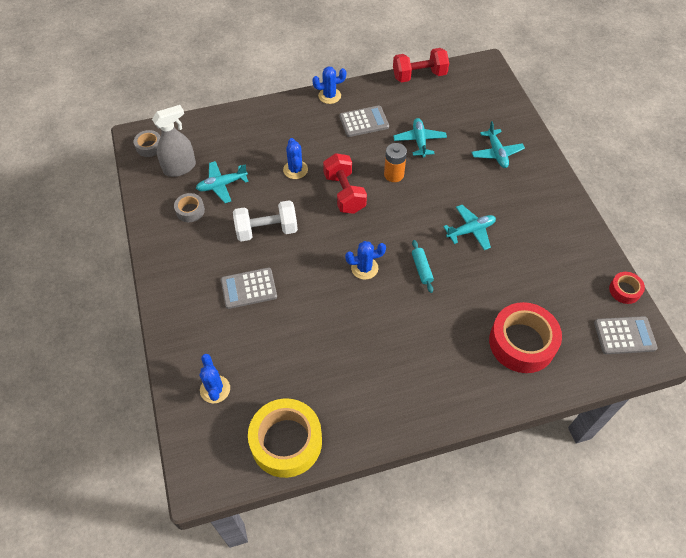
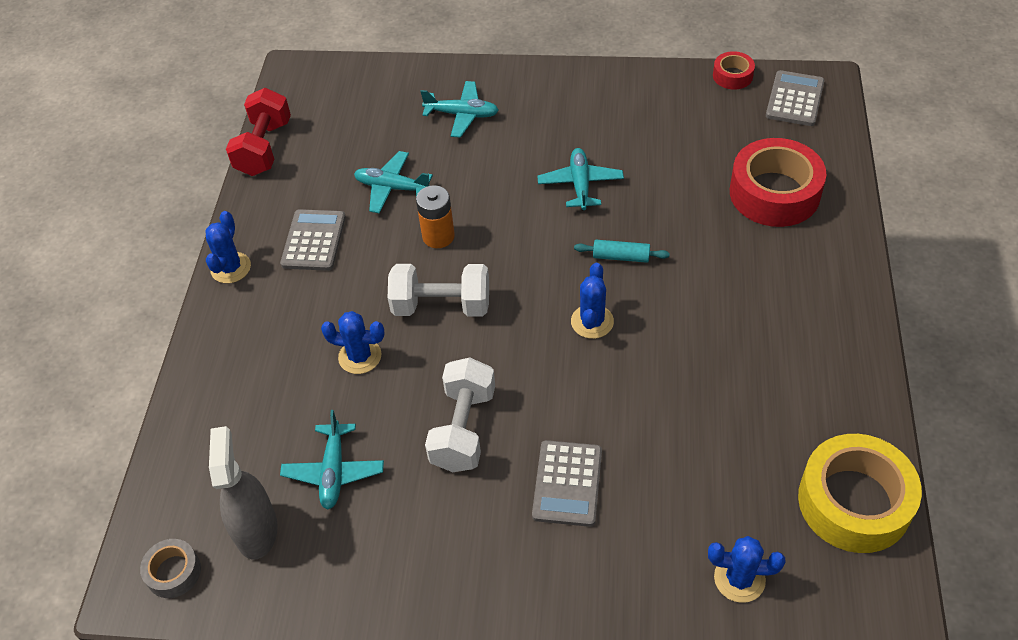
camera: 65 degrees left, 5 degrees down
(190, 210) = (365, 535): grey tape -> none
(344, 193) = (441, 306): red dumbbell -> white dumbbell

